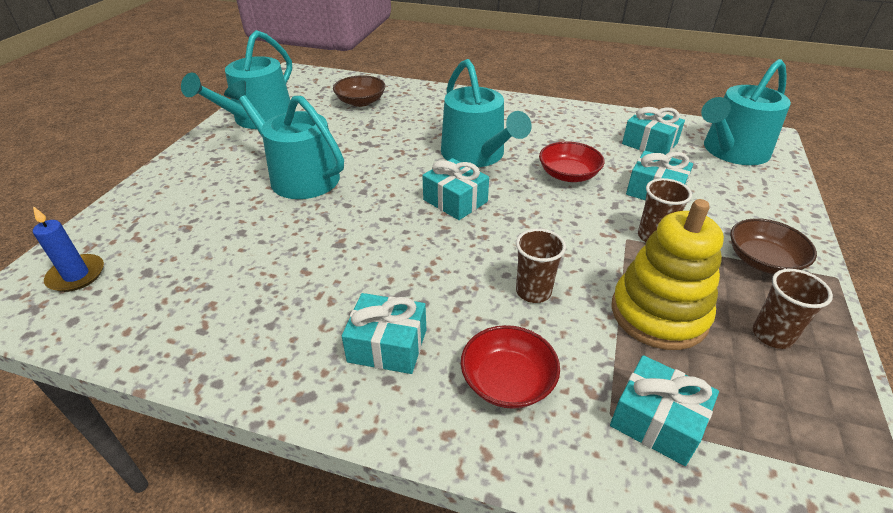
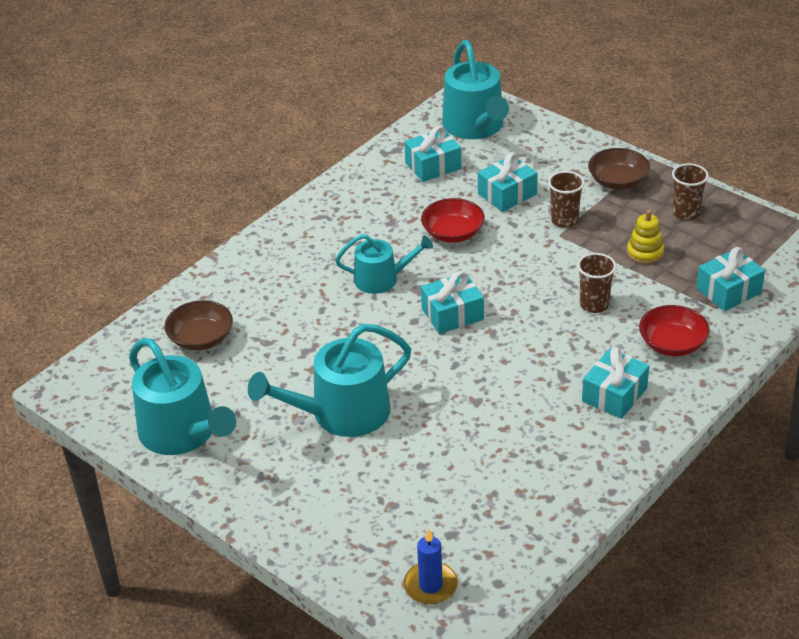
camera: 65 degrees left, 0 degrees up
(476, 155) = (382, 279): turquoise watering can -> turquoise watering can, size x0.61
(659, 314) = (645, 253): yellow stacking toy -> yellow stacking toy, size x0.51

